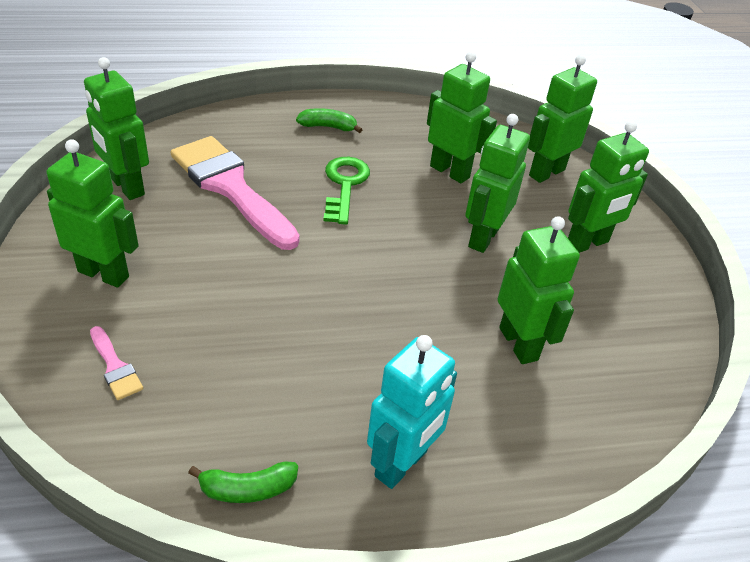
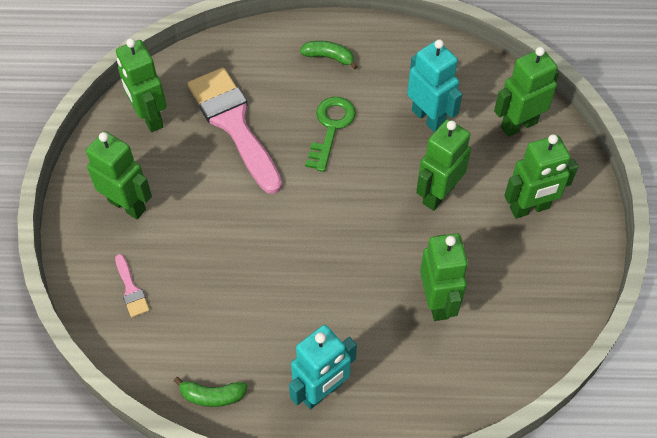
camera: 15 degrees right, 15 degrees up
(450, 171) = (428, 118): green robot -> turquoise robot

